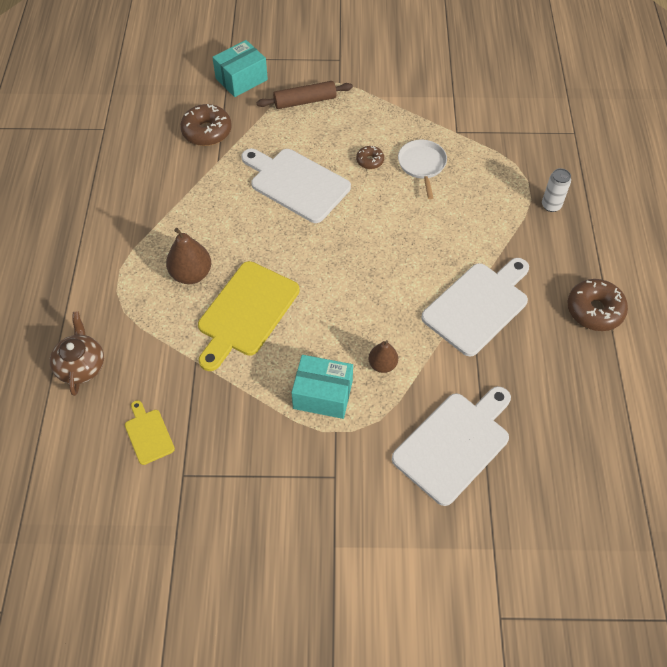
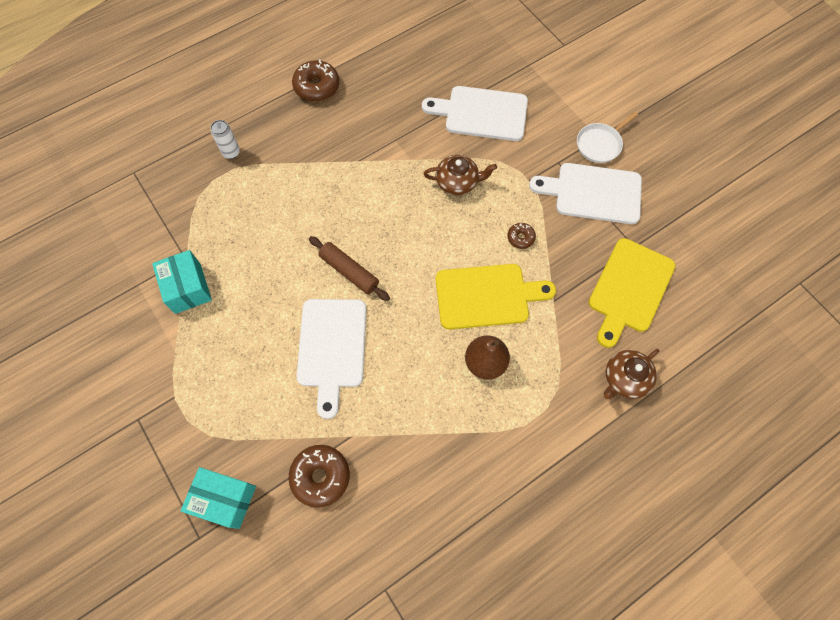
camera: 125 degrees left, 10 degrees up
(148, 434) = (629, 289): yellow cutting board -> yellow cutting board, size x2.02
(305, 101) = (220, 412): brown rolling pin -> brown rolling pin (349, 272)
(323, 395) = (509, 203): turquoise box -> turquoise box (188, 288)
(370, 161) = (265, 305): brown donut -> brown donut (520, 238)
(382, 364) = (458, 182): brown pear -> brown teapot
(422, 165) = (244, 262): white pan -> white pan (600, 144)
(478, 306) = (363, 152): white cutting board -> white cutting board (593, 193)

